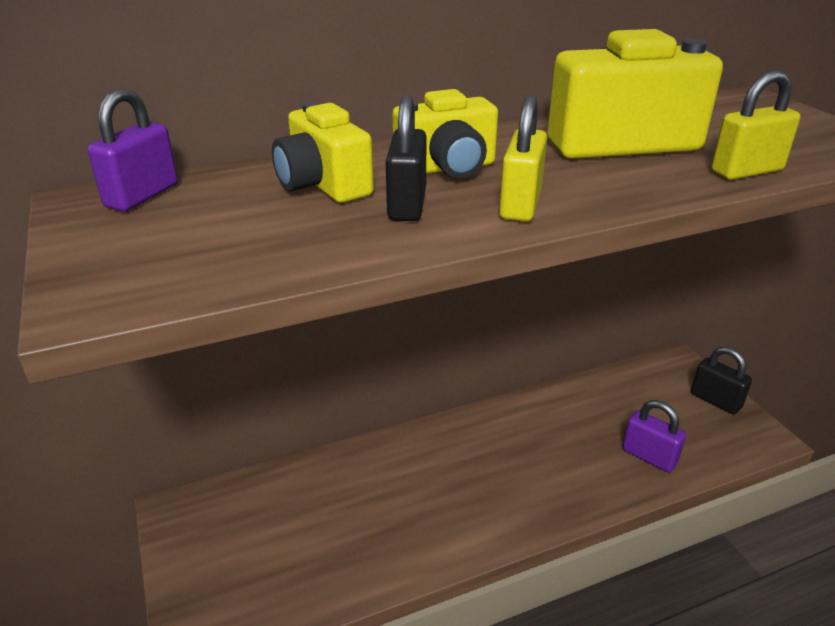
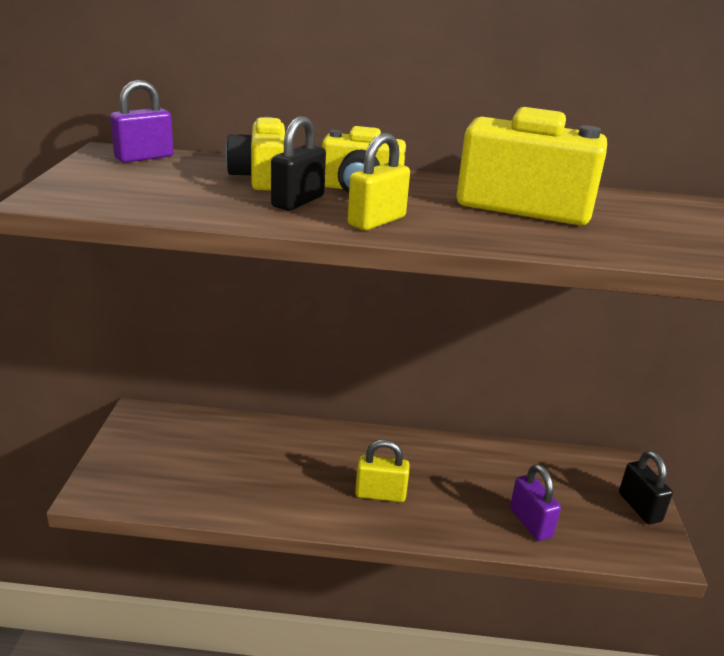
camera: 25 degrees right, 5 degrees down
(746, 171) = (601, 248): yellow padlock -> yellow padlock (380, 494)

